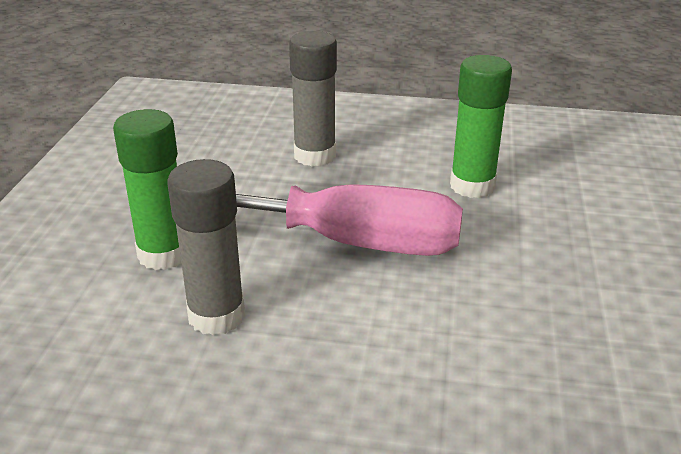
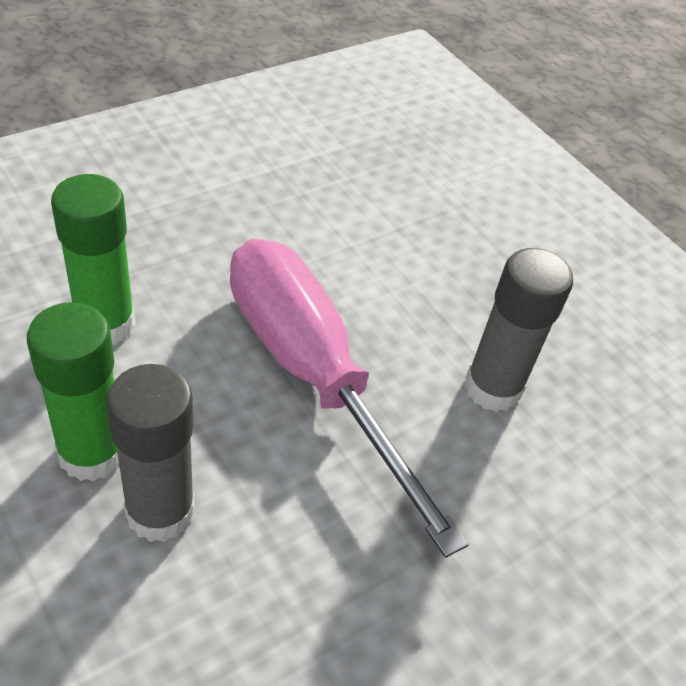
camera: 140 degrees left, 15 degrees up
(163, 254) = (478, 497): green glue stick -> green glue stick (91, 453)

